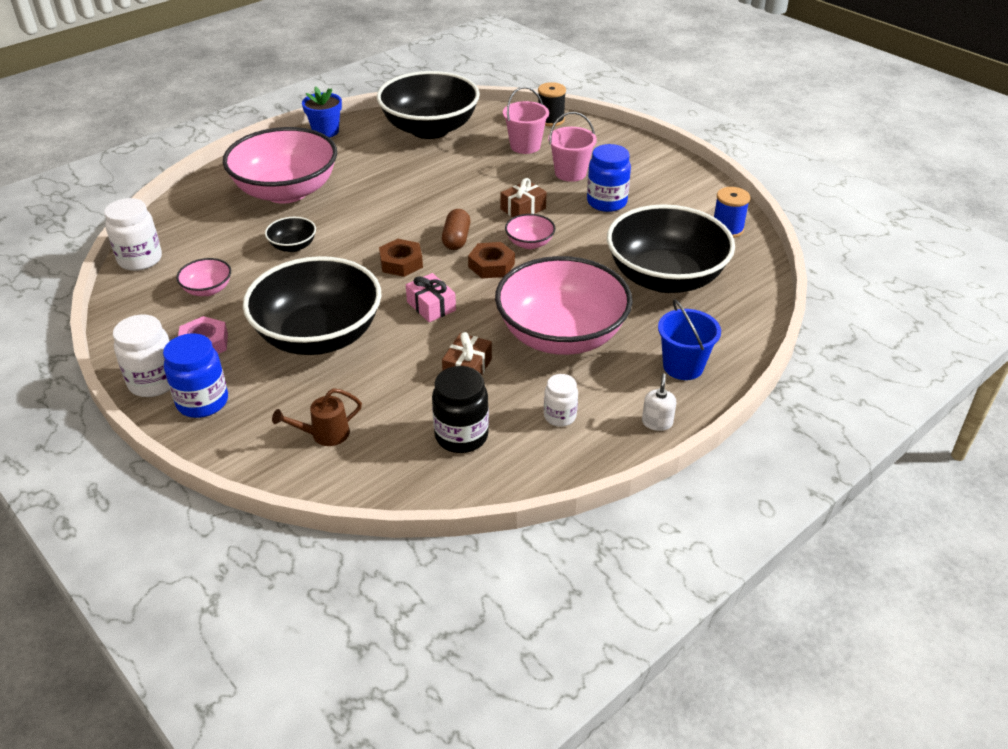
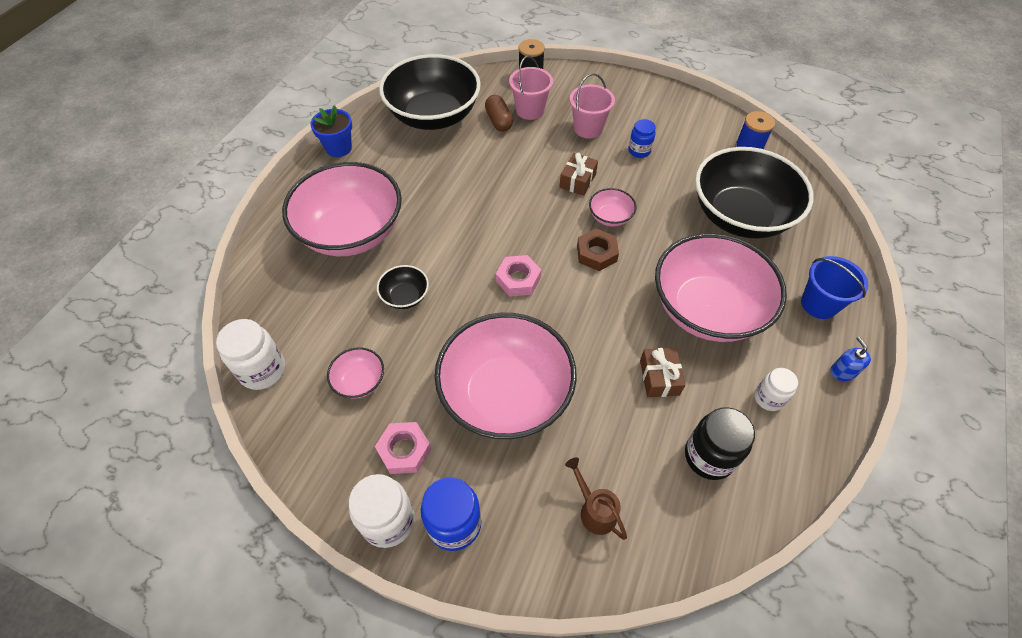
camera: 25 degrees left, 15 degrees up
(319, 336) = (505, 395): black bowl -> pink bowl
(324, 434) = (594, 510): brown watering can -> brown watering can turned 105 degrees clockwise
(401, 263) = (518, 279): brown nut -> pink nut
(431, 306) = (579, 319): pink gift -> none
(456, 239) = (546, 235): brown capsule -> brown capsule (499, 121)
(606, 202) = (639, 151): blue jar -> blue jar, size x0.62
(657, 422) = (843, 371): white soap dispenser -> blue soap dispenser

